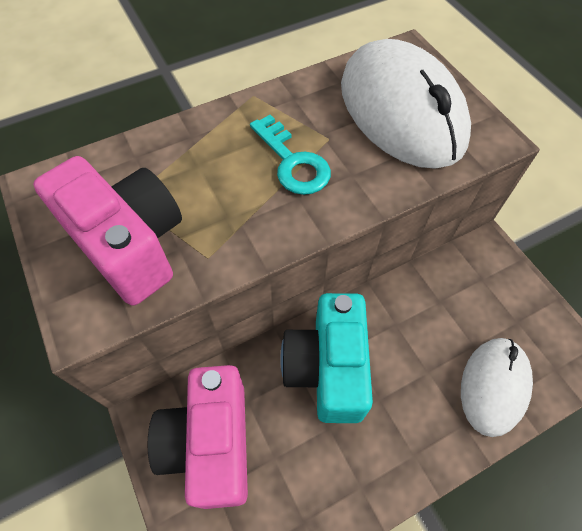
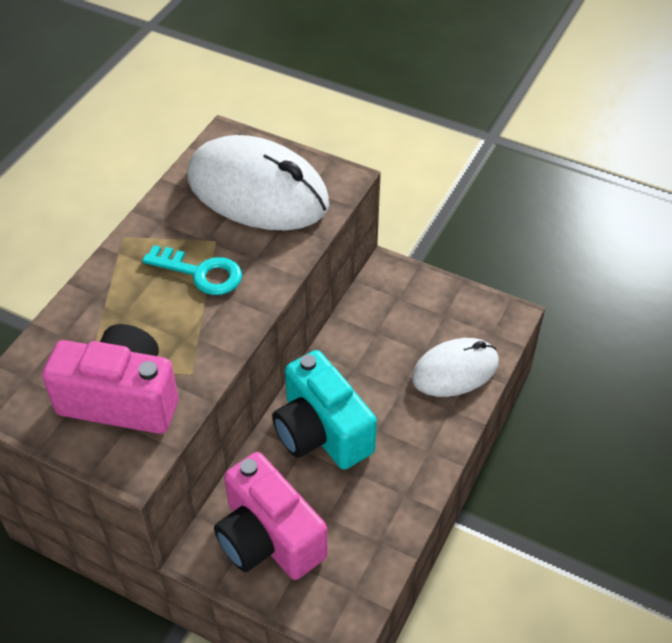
camera: 35 degrees left, 10 degrees down
(494, 386) = (455, 370): white mouse -> white mouse turned 75 degrees clockwise

